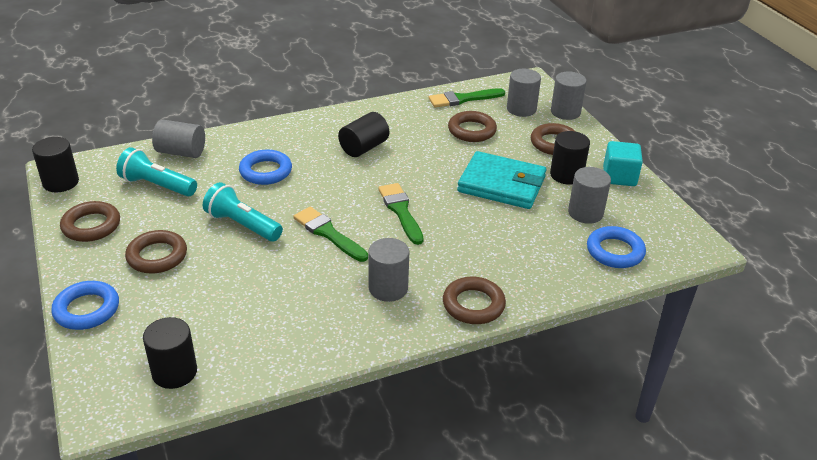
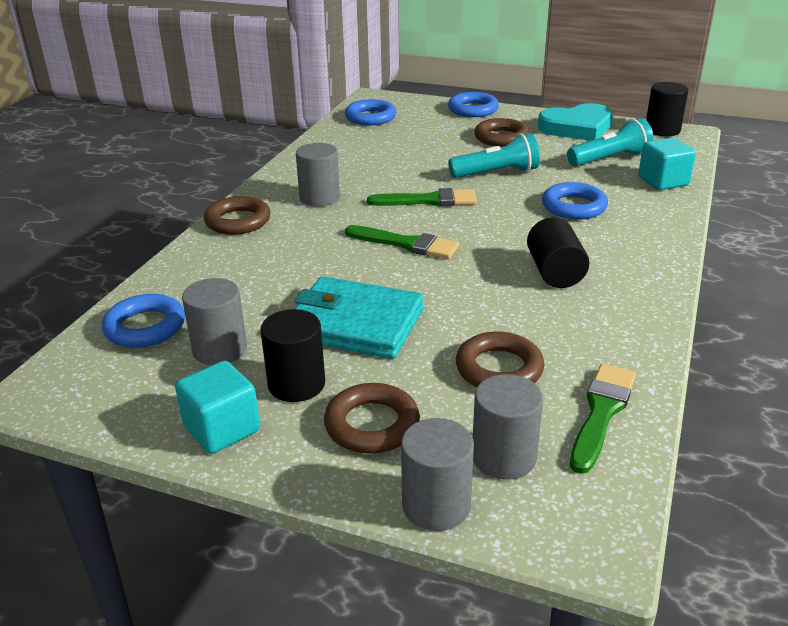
camera: 135 degrees right, 5 degrees down
(91, 226) = (577, 127): brown ring -> turquoise heart
(174, 372) = (370, 117): black cylinder -> blue ring
(181, 152) = (663, 181): grey cylinder -> turquoise cube
(501, 184) = (355, 323): turquoise wallet -> turquoise wallet turned 45 degrees clockwise

